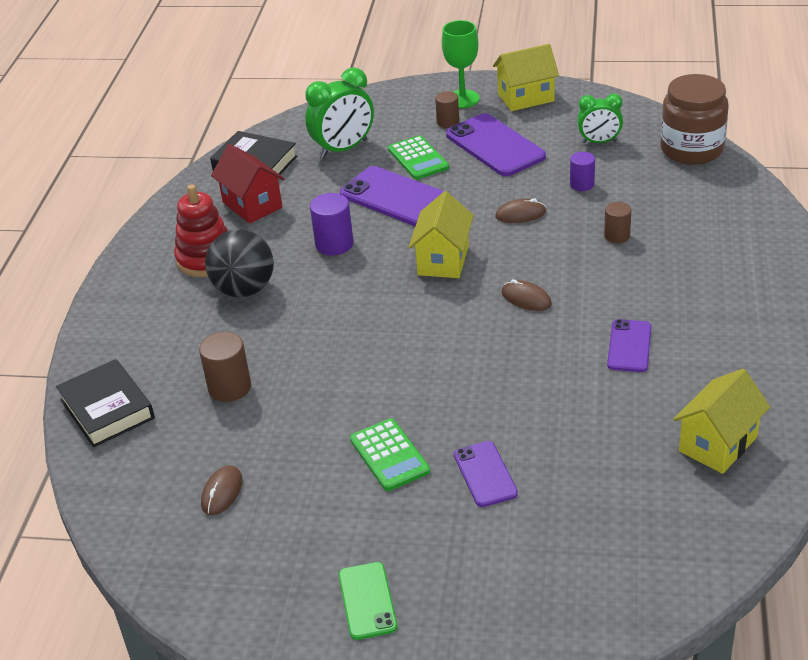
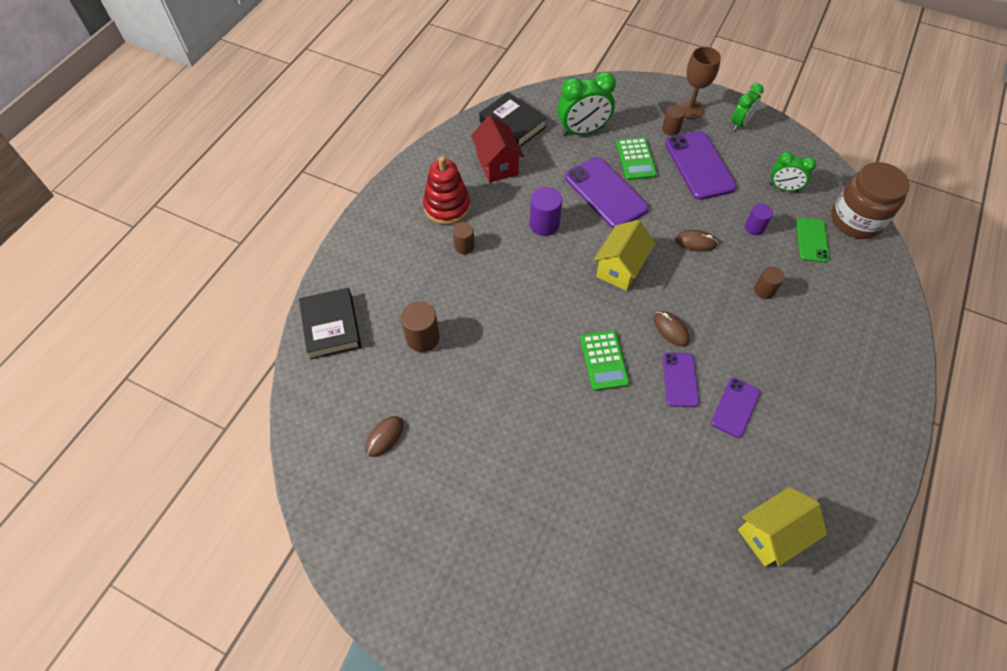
camera: 15 degrees right, 20 degrees up
(244, 289) = (464, 246): black ball -> brown cylinder
(367, 601) = (452, 583): green phone -> green phone (811, 240)
(389, 455) = (515, 448): green calculator -> green calculator (604, 360)
(462, 99) = (690, 109): green goblet -> brown goblet
(485, 474) = (580, 494): purple phone -> purple phone (680, 379)
(526, 98) = (740, 123): yellow house -> green clock

